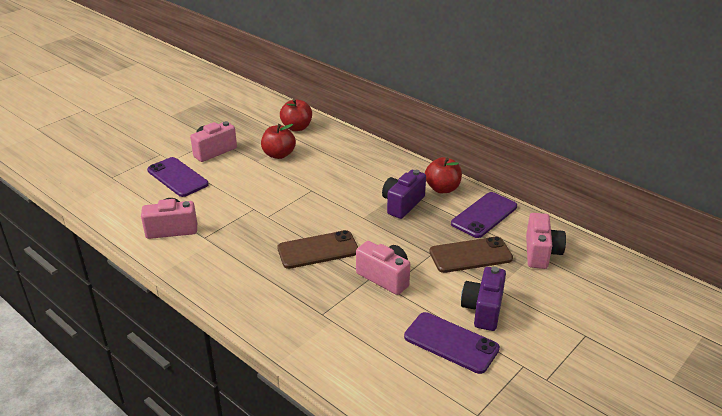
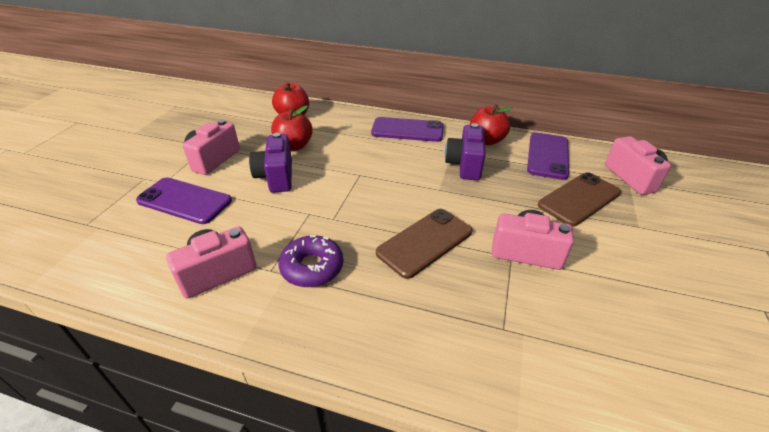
camera: 25 degrees left, 5 degrees up
(231, 243) = (312, 267): none -> purple donut
(451, 343) = (672, 311): purple phone -> purple phone (407, 130)
(483, 310) = (655, 256): purple camera -> purple camera (276, 177)

